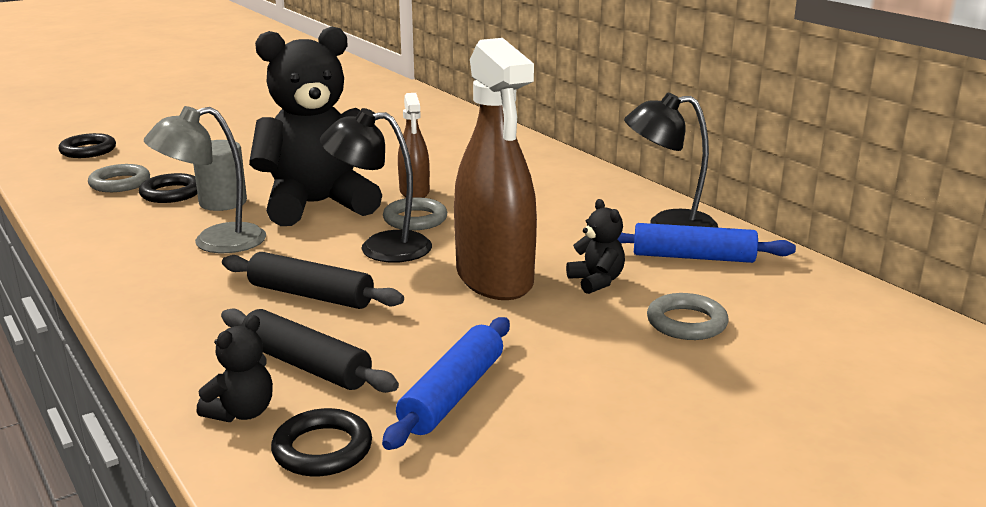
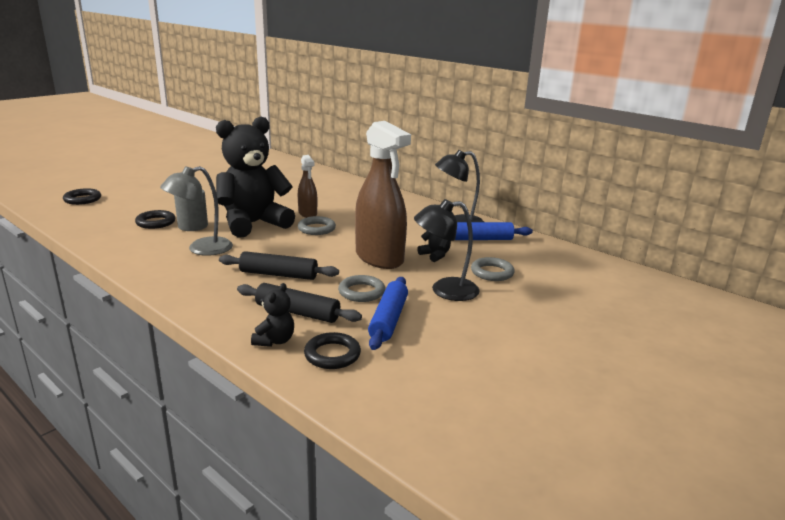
camera: 15 degrees left, 0 degrees up
(120, 183) = (117, 218): grey ring -> grey ring (361, 292)
(380, 247) = (305, 245): black lamp -> black lamp (445, 290)

